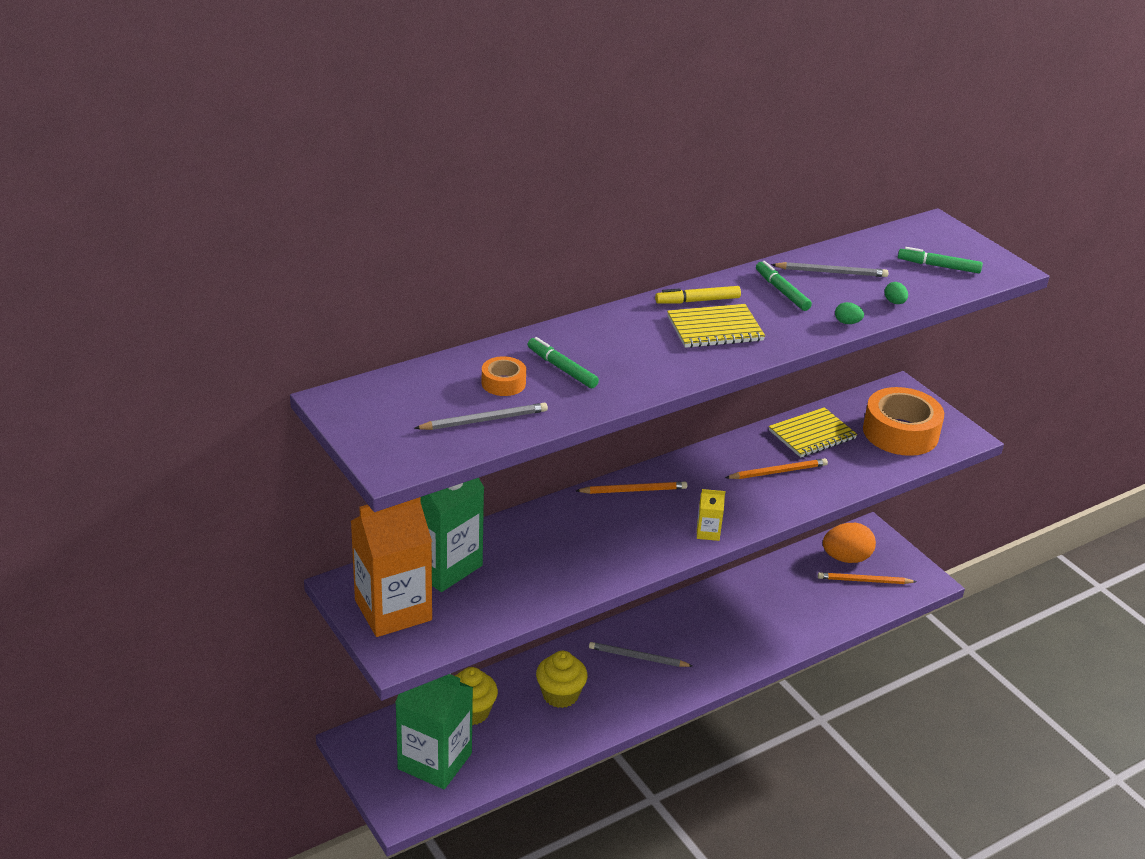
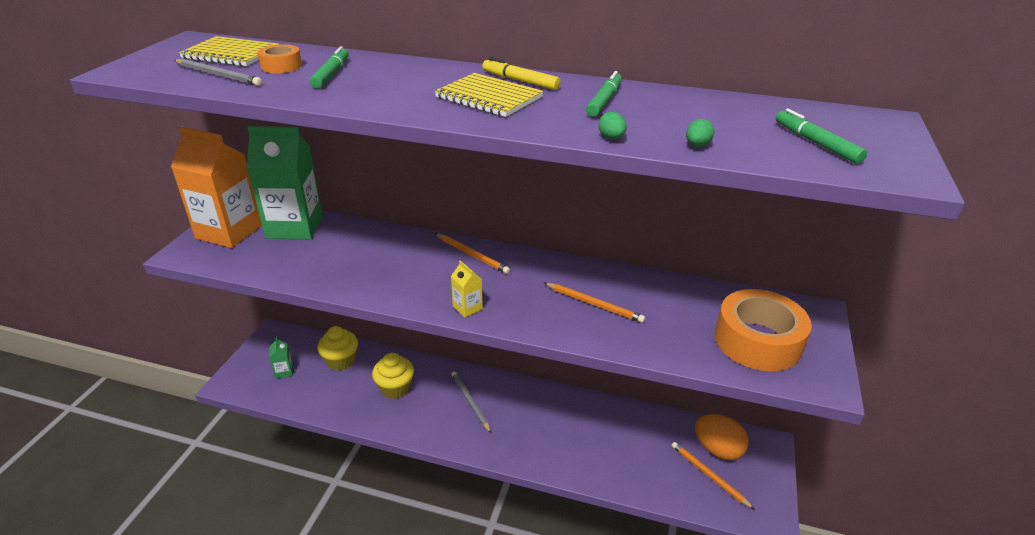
camera: 50 degrees right, 0 degrees up
(435, 761) = (284, 371): green carton -> green carton, size x0.41
(812, 434) = (670, 297): yellow notebook -> yellow notebook (231, 54)
(831, 272) = (683, 107): grey pencil -> none

